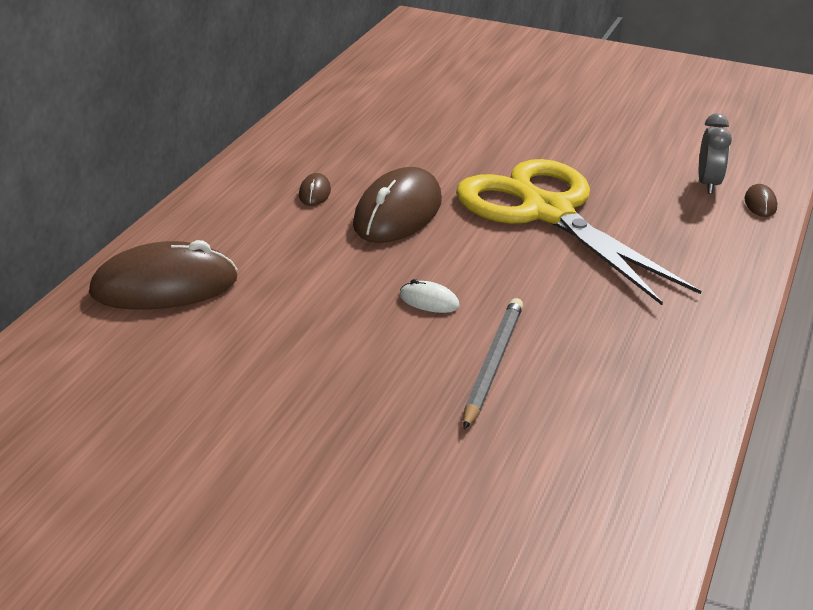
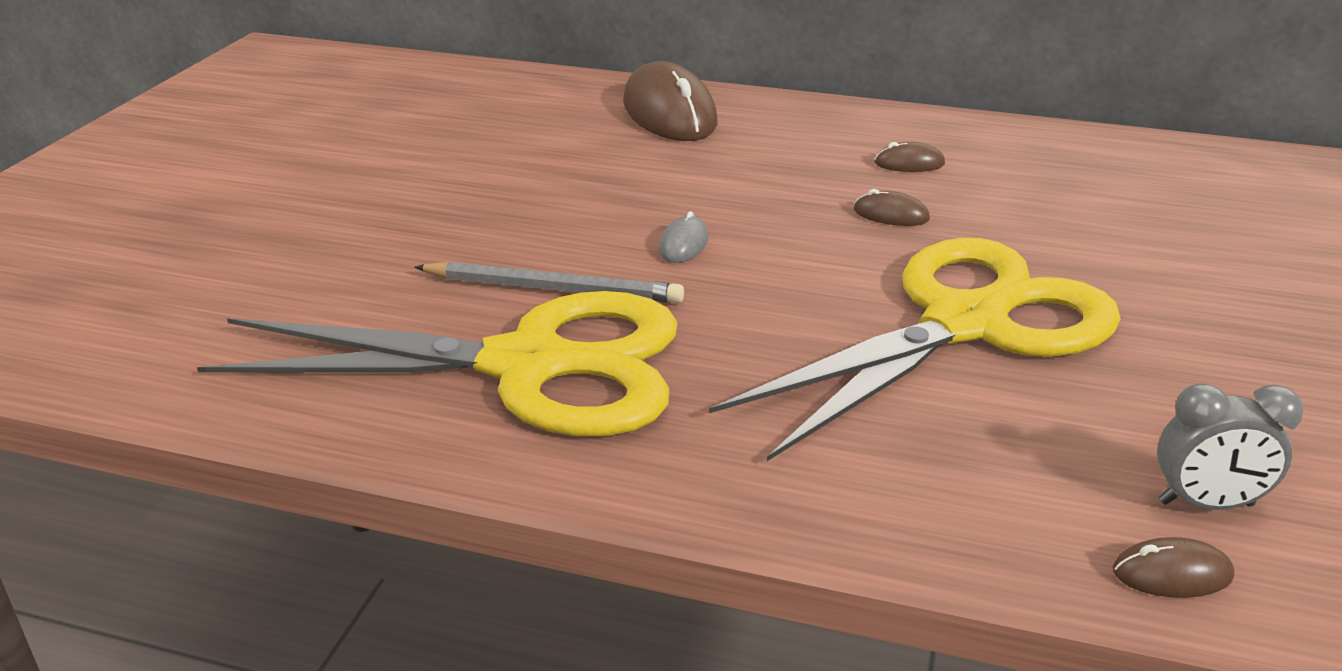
camera: 85 degrees right, 0 degrees up
(398, 213) = (891, 215): brown mouse -> brown mouse, size x0.43
(429, 301) = (683, 244): white mouse -> grey mouse
(601, 377) = (531, 366): none -> yellow scissors

